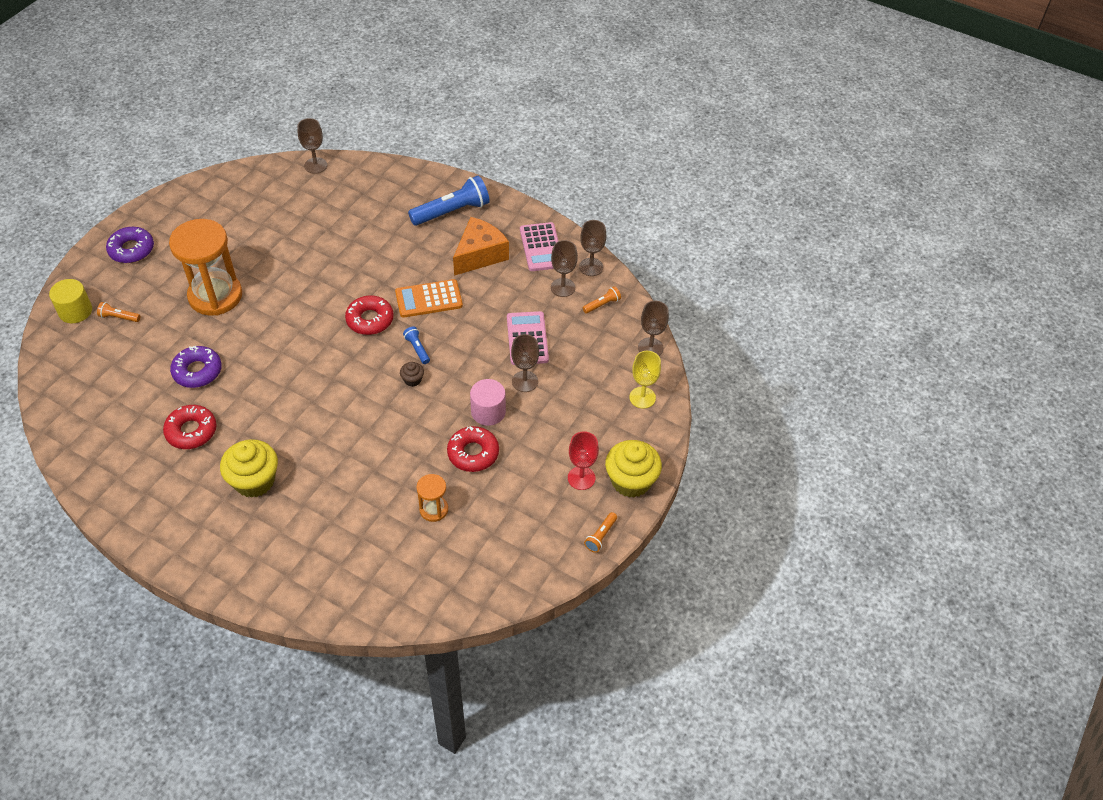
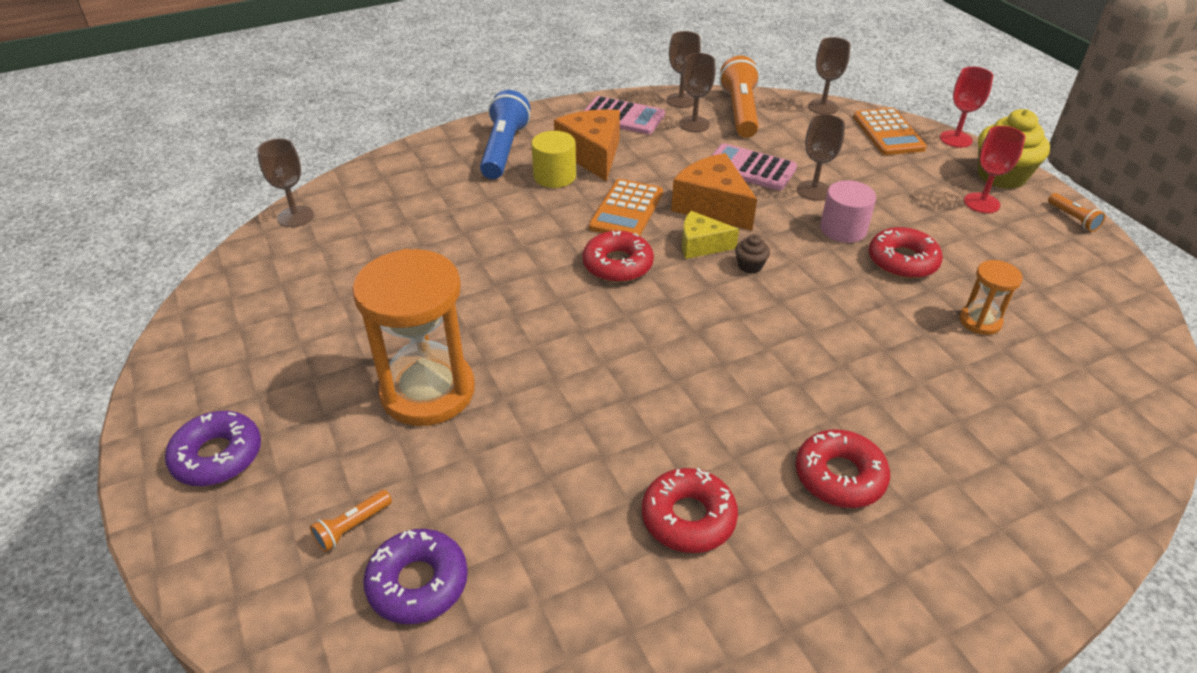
camera: 55 degrees left, 10 degrees down
(75, 311) = (272, 587): yellow cylinder -> yellow cylinder (554, 176)
(197, 371) = (565, 466): purple donut -> purple donut (418, 583)
(254, 481) = (839, 476): yellow cupcake -> red donut
(417, 349) = (701, 245): blue flashlight -> yellow cheese
(465, 337) = (712, 206): none -> orange cheese
(602, 304) = (740, 112): orange flashlight -> orange flashlight, size x2.14
(642, 397) = (888, 133): yellow goblet -> orange calculator
(667, 440) = (956, 139): none -> red goblet

